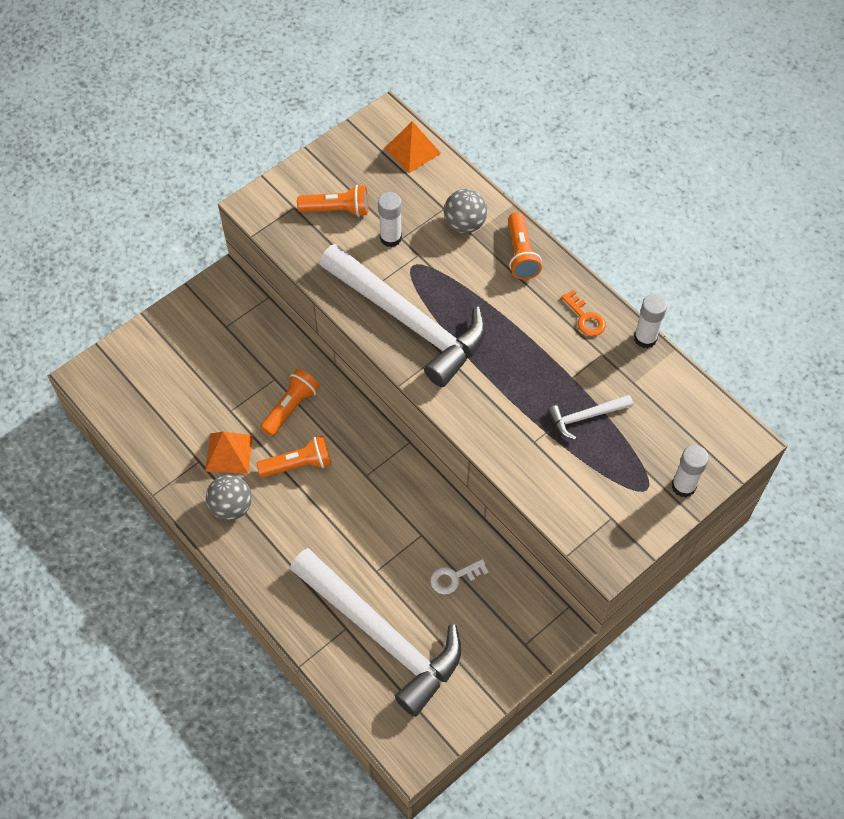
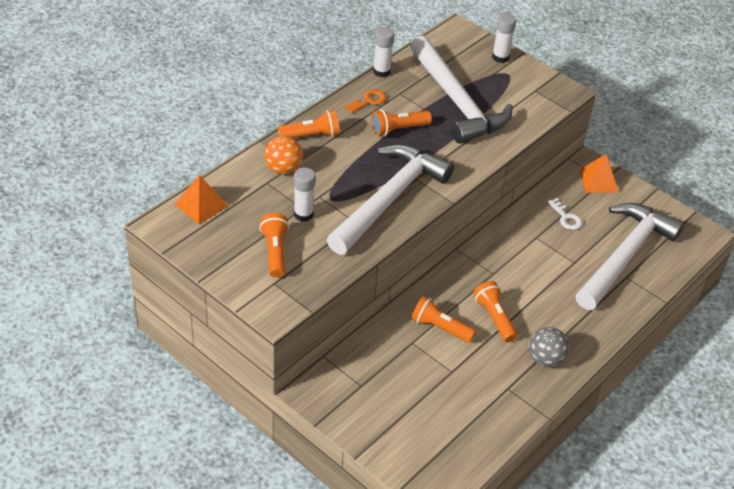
camera: 100 degrees left, 15 degrees down
(229, 453) = (494, 367): orange pyramid -> orange pyramid (598, 180)
(464, 224) = (283, 169): grey ball -> orange ball
(530, 344) = (398, 129): none -> orange flashlight
(586, 417) = (457, 101): white hammer -> white hammer, size x2.36

